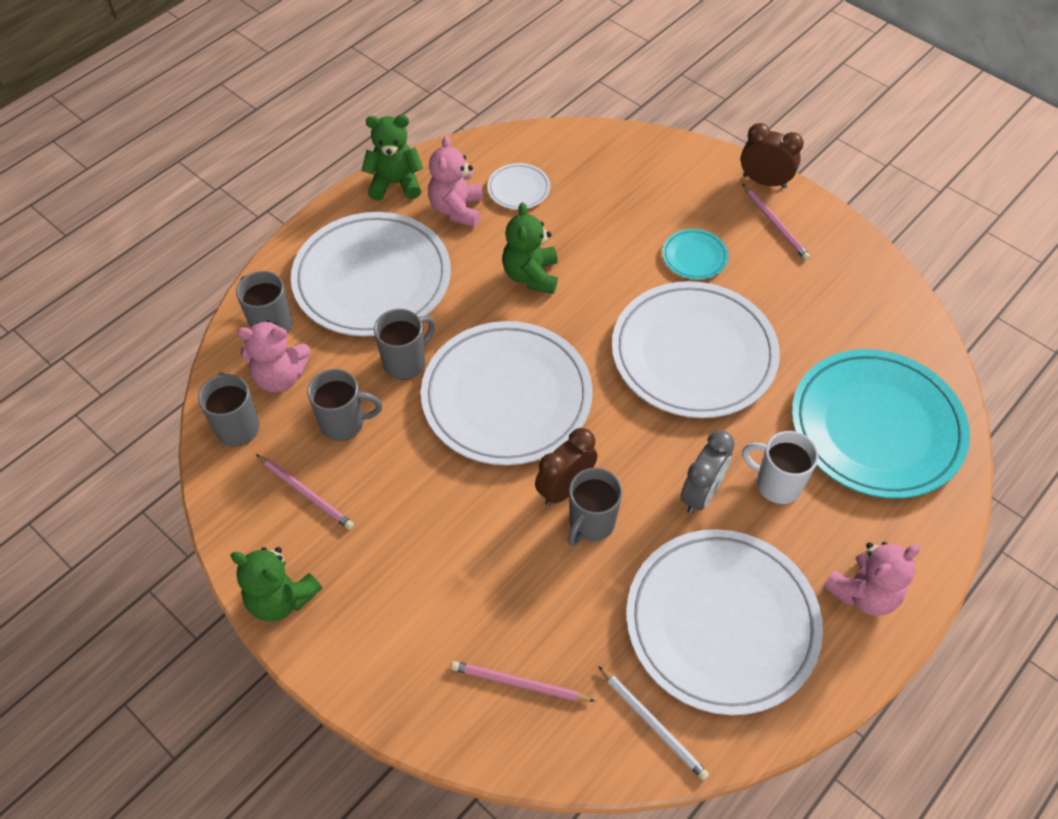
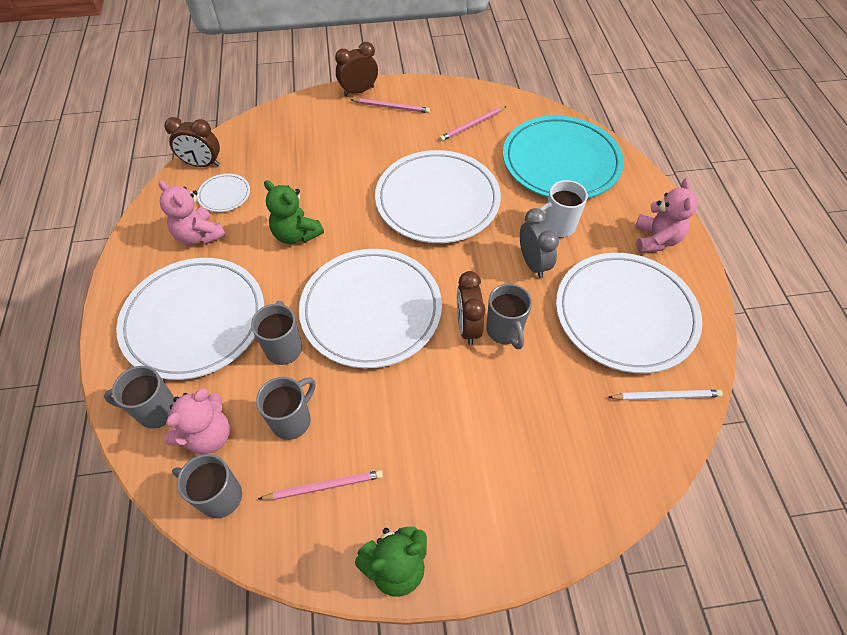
camera: 50 degrees left, 0 degrees up
(395, 183) = (134, 253): green teddy bear -> none
(519, 683) = (585, 451): pink pencil -> pink pencil (472, 125)
(534, 145) = (202, 164): none -> brown clock
(694, 256) = (373, 153): turquoise plate -> none

